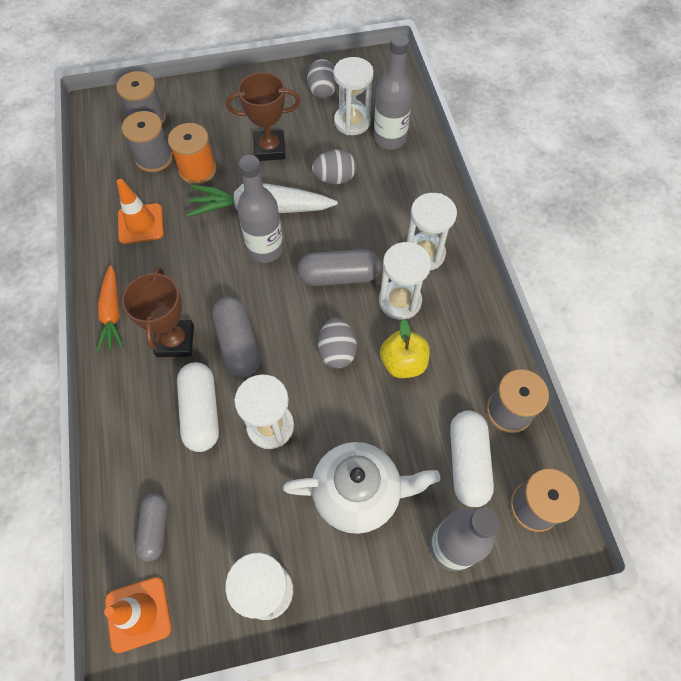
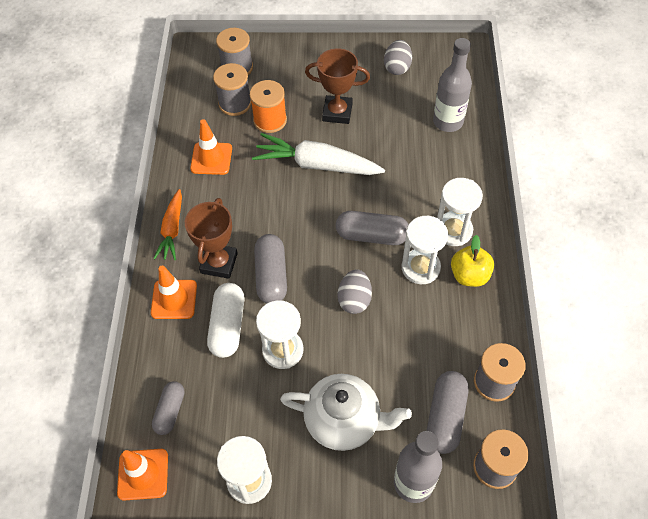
camera: 15 degrees right, 5 degrees down
(131, 394) = (174, 299): none -> orange traffic cone
(265, 249) = (313, 200): grey bottle -> none
(334, 178) = (389, 149): grey egg -> none
(352, 122) = (417, 100): white hourglass -> none
(403, 363) = (410, 321): yellow apple -> yellow apple (469, 275)
(467, 462) = (445, 417): white capsule -> grey capsule

